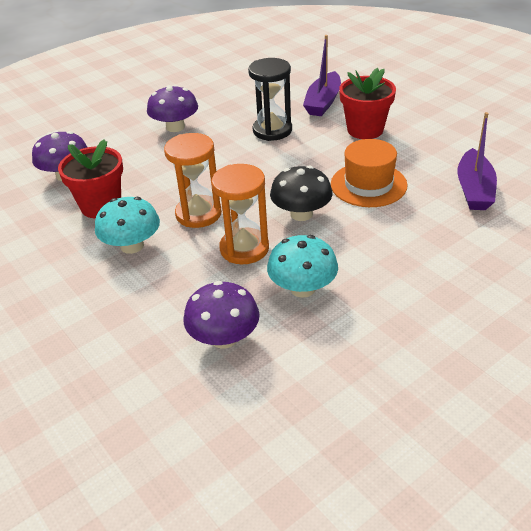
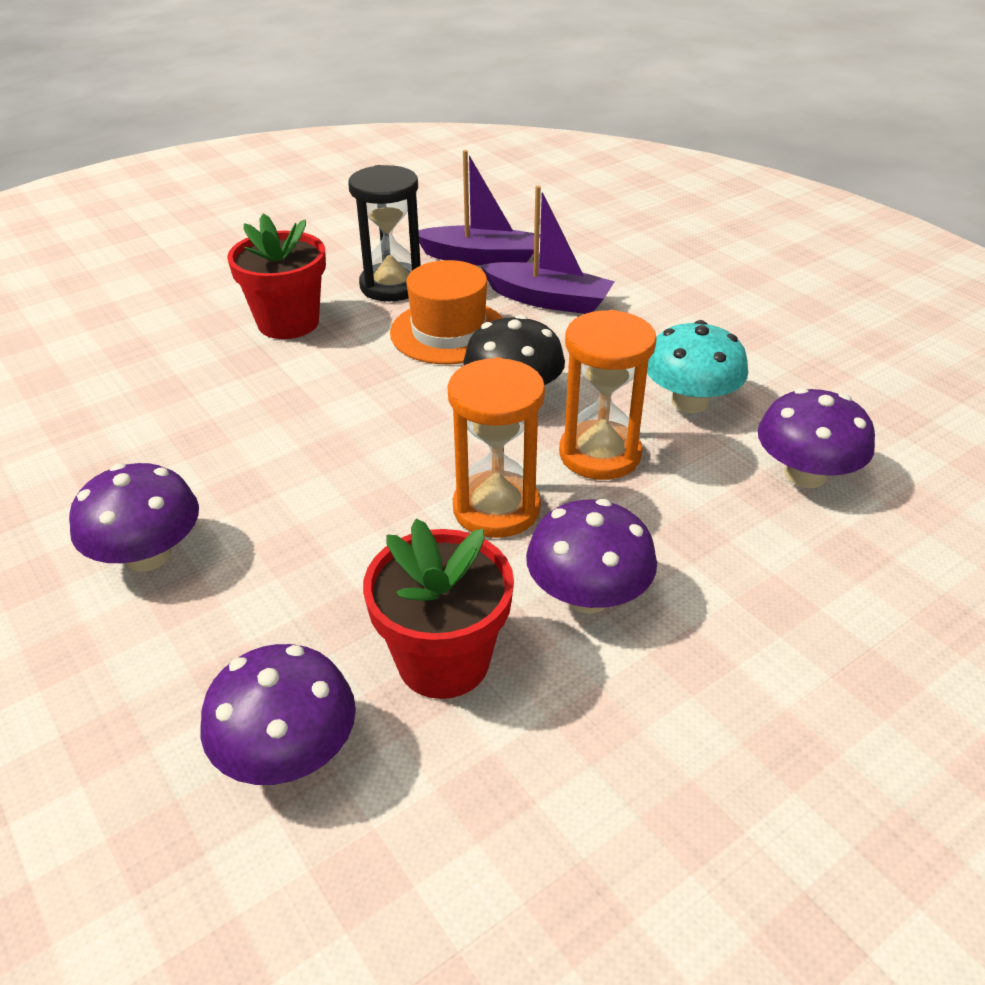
camera: 90 degrees left, 0 degrees up
(132, 246) = (588, 595): turquoise mushroom -> purple mushroom
(272, 130) = (239, 417): black hourglass -> black hourglass (392, 286)
(323, 102) = (167, 356): purple boat -> purple boat (548, 300)

